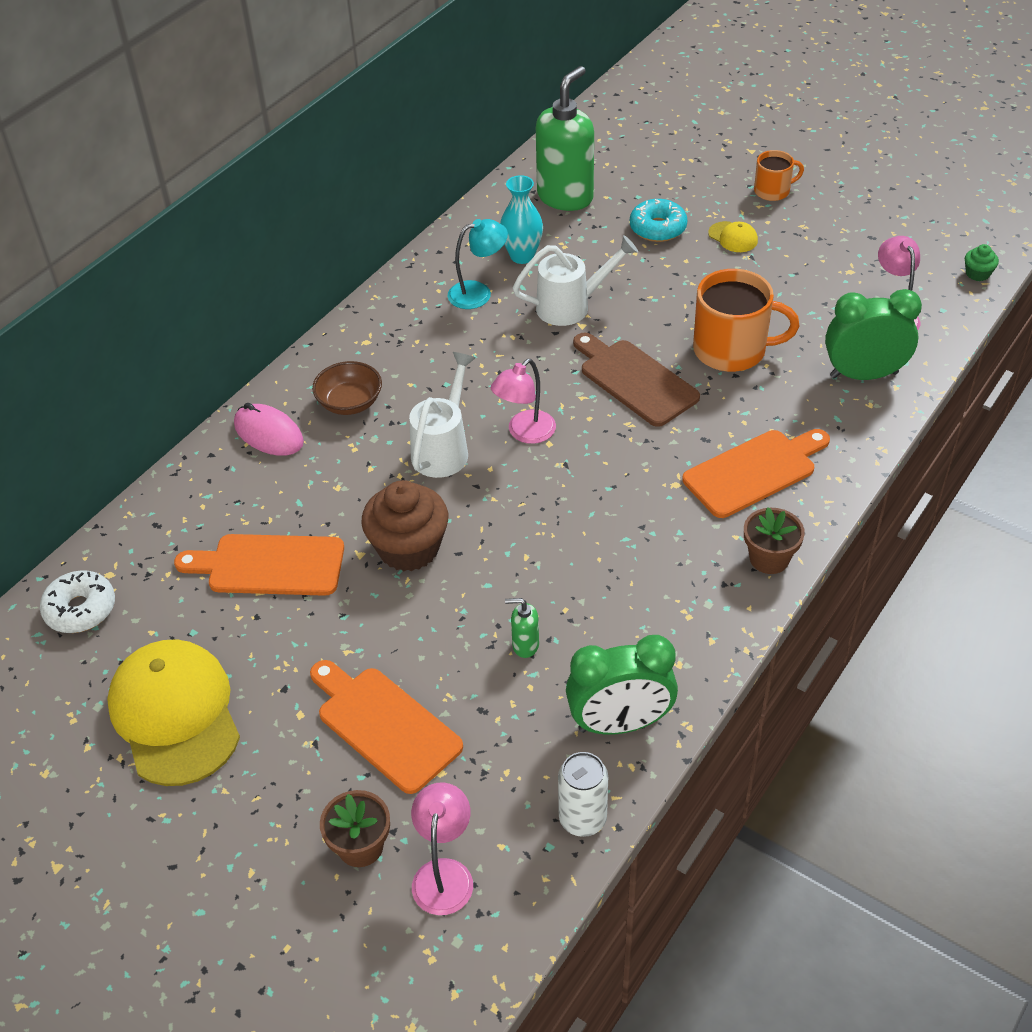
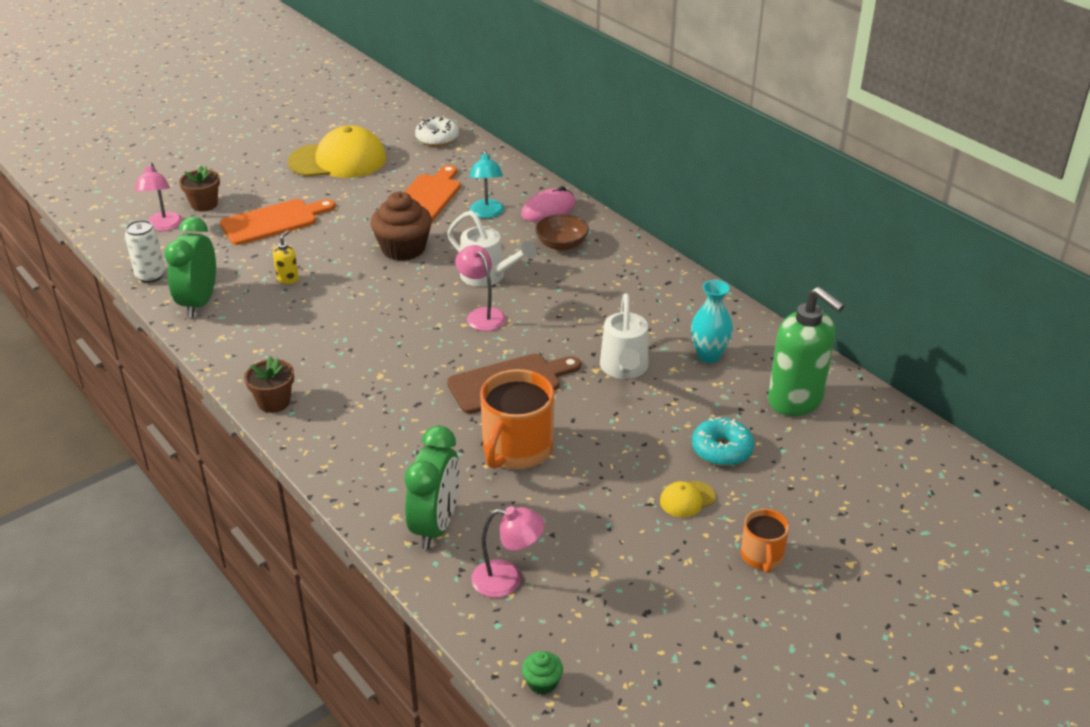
camera: 105 degrees right, 10 degrees down
(444, 874) = (163, 226): pink lamp -> pink lamp turned 60 degrees clockwise
(478, 293) = (665, 323): turquoise lamp -> turquoise lamp (487, 213)
(525, 645) = (288, 279): green soap dispenser -> yellow soap dispenser
(754, 471) = (364, 420): orange cutting board -> none

